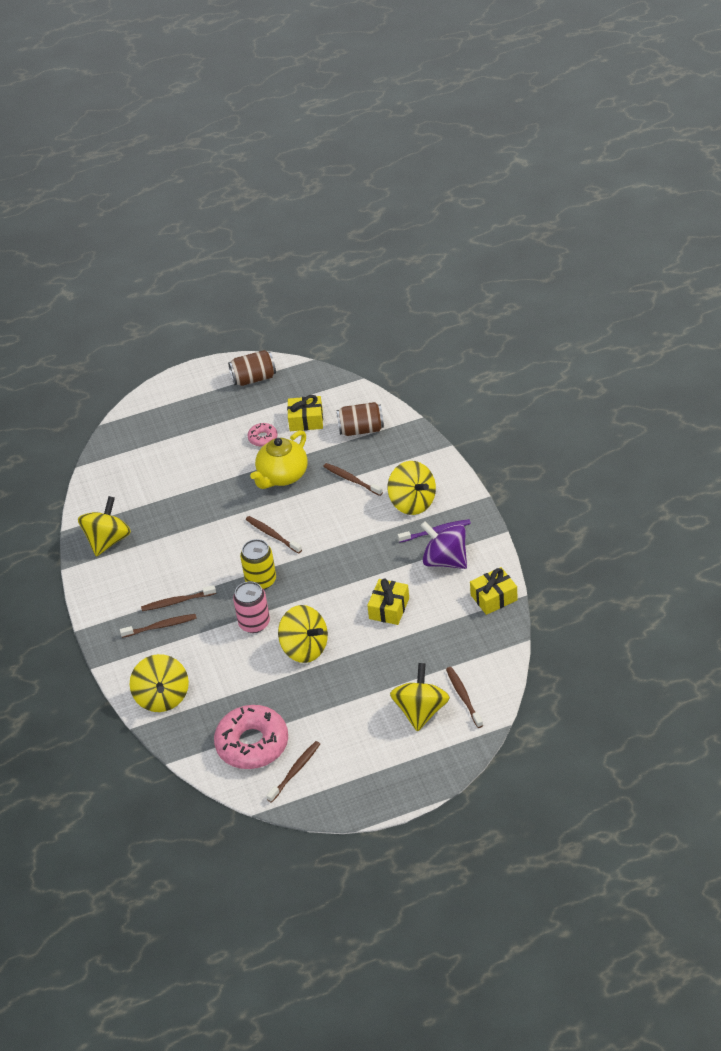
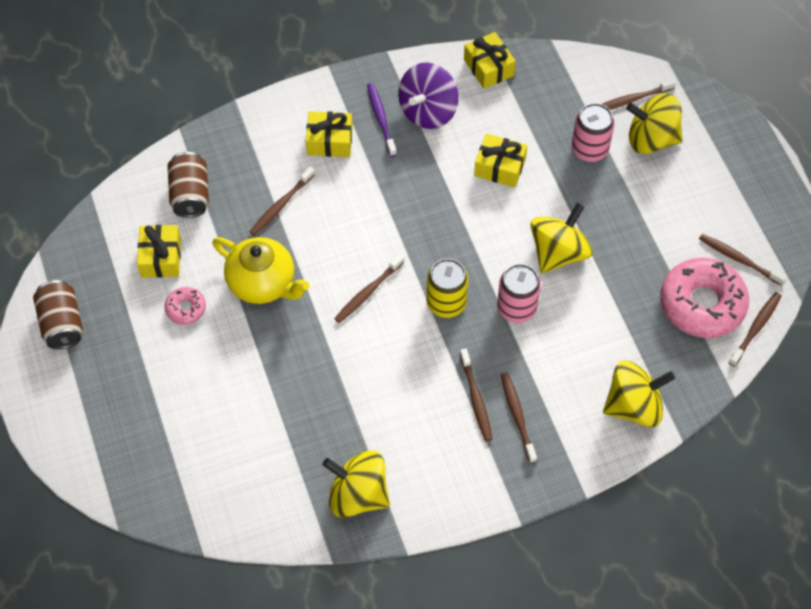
camera: 95 degrees left, 15 degrees up
(227, 780) = (756, 328): none -> brown toothbrush
(409, 668) = (589, 149): none -> pink can
(412, 502) = (329, 141): yellow spinning top -> yellow gift

